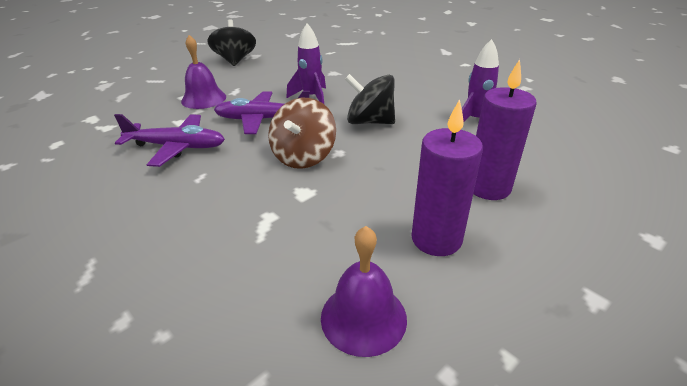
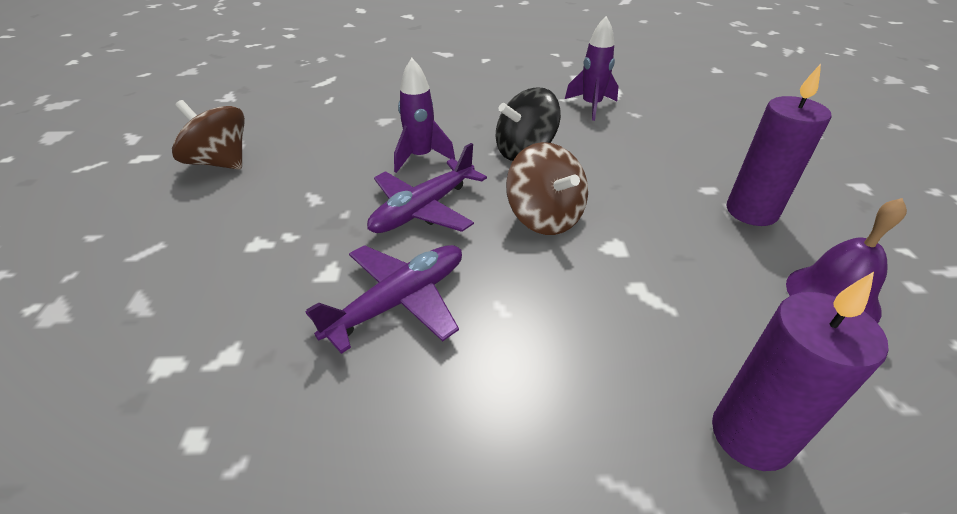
camera: 50 degrees left, 5 degrees up
(203, 98) = (292, 229): purple bell -> none
(235, 60) = (221, 162): black spinning top -> brown spinning top
(488, 187) = (700, 154): purple candle -> purple candle (750, 435)

